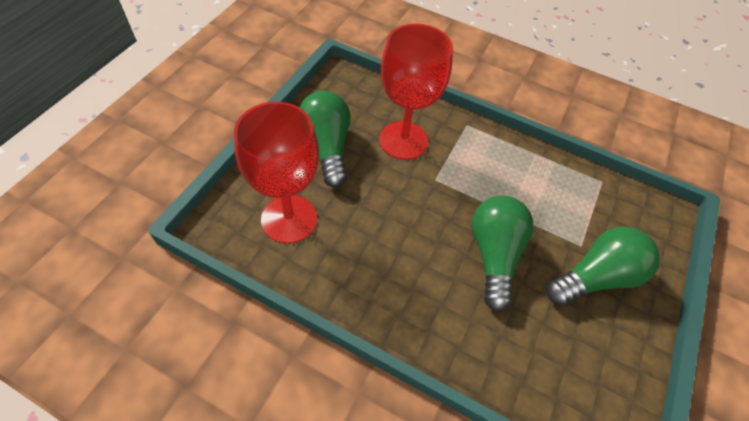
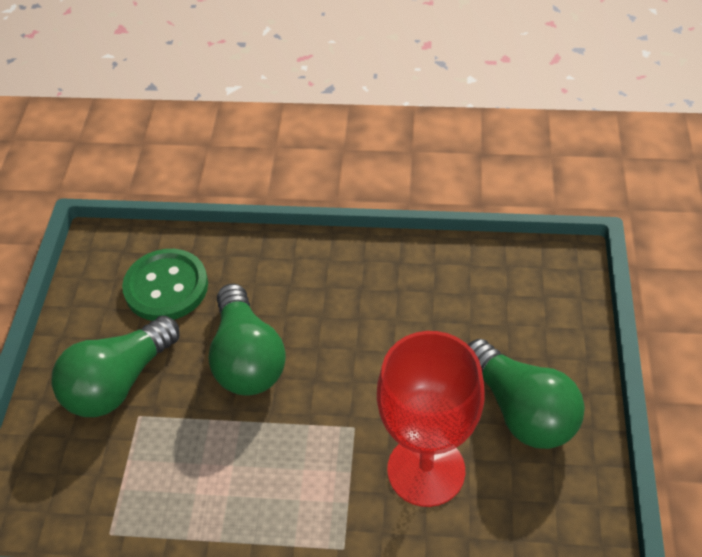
camera: 165 degrees right, 5 degrees down
(289, 219) = (499, 301): red goblet -> none
(550, 351) = (166, 287): none -> green button

